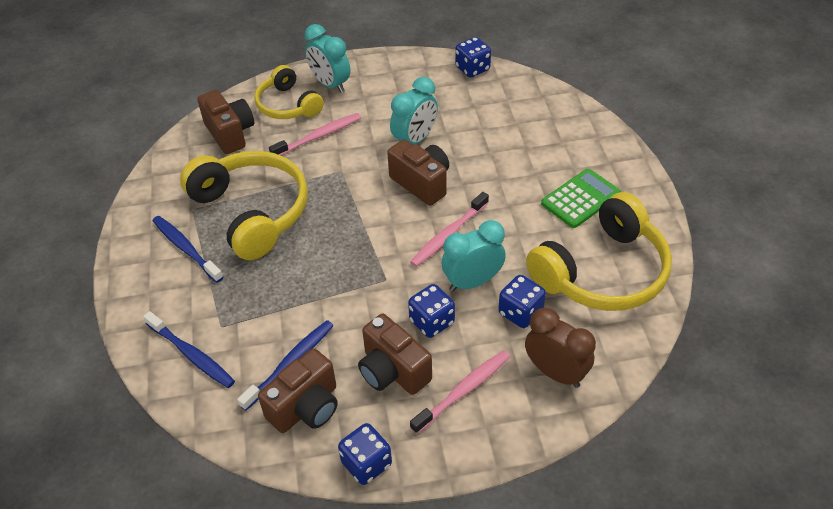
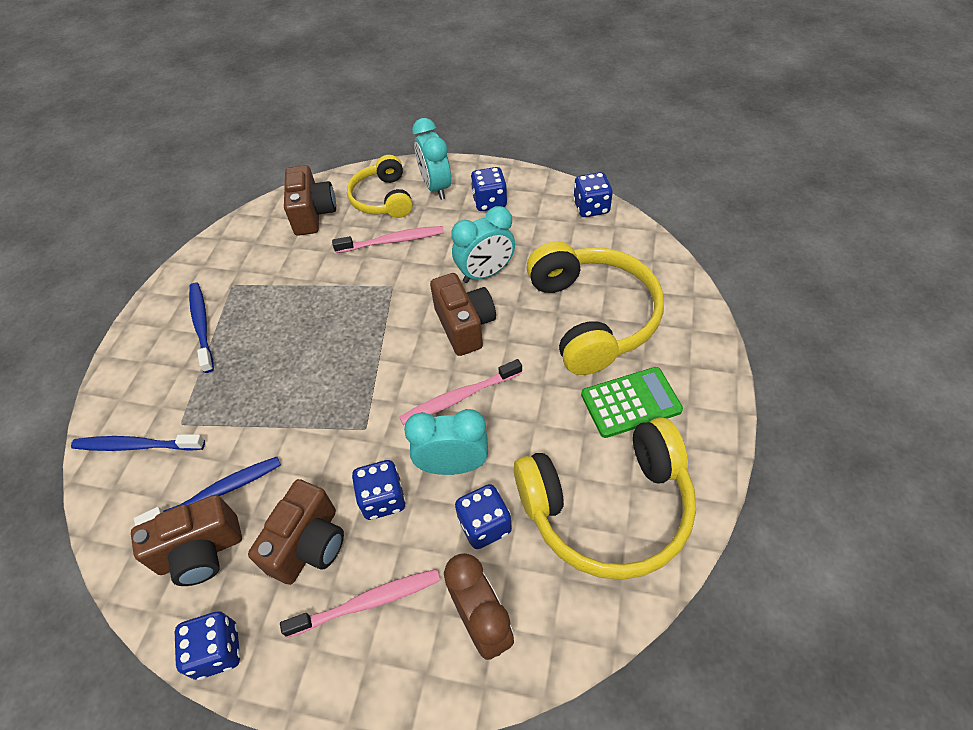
camera: 25 degrees right, 5 degrees up
(191, 355) = (136, 445): blue toothbrush -> blue toothbrush turned 120 degrees clockwise
(252, 212) = (282, 305): yellow headphones -> yellow headphones (592, 317)
(385, 85) = (489, 202): none -> blue dice
(393, 371) = (309, 545): brown camera -> brown camera turned 135 degrees counterclockwise

